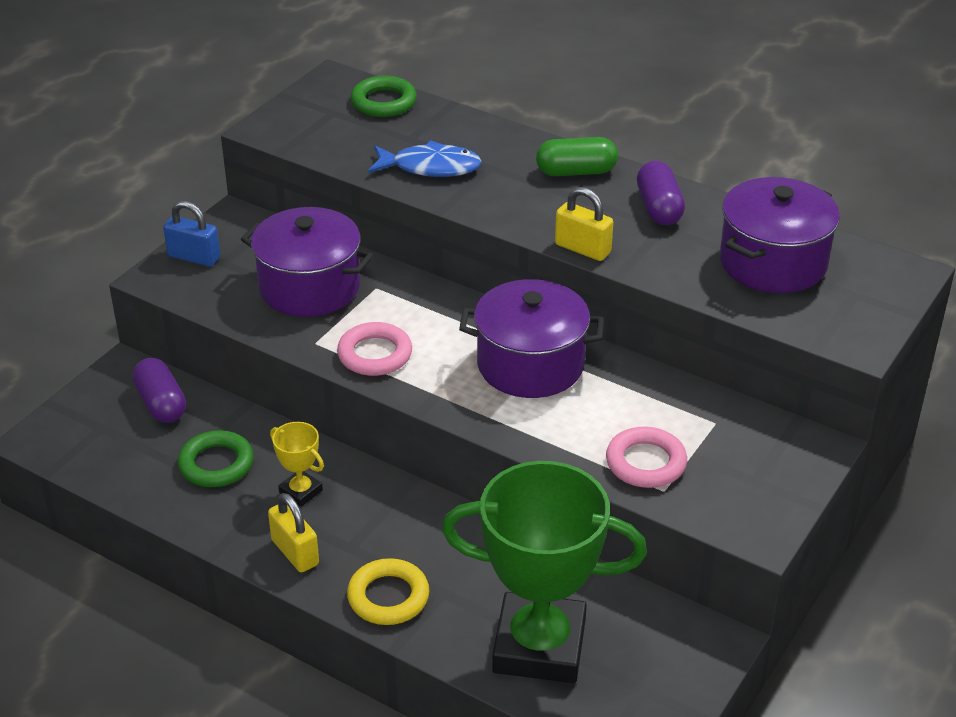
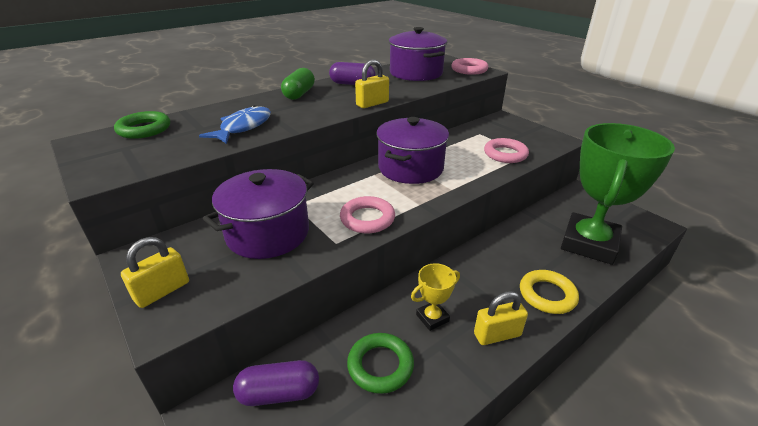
camera: 70 degrees left, 5 degrees down
(194, 257) = (162, 291): blue padlock -> yellow padlock
(850, 323) = (469, 70): none -> pink ring

